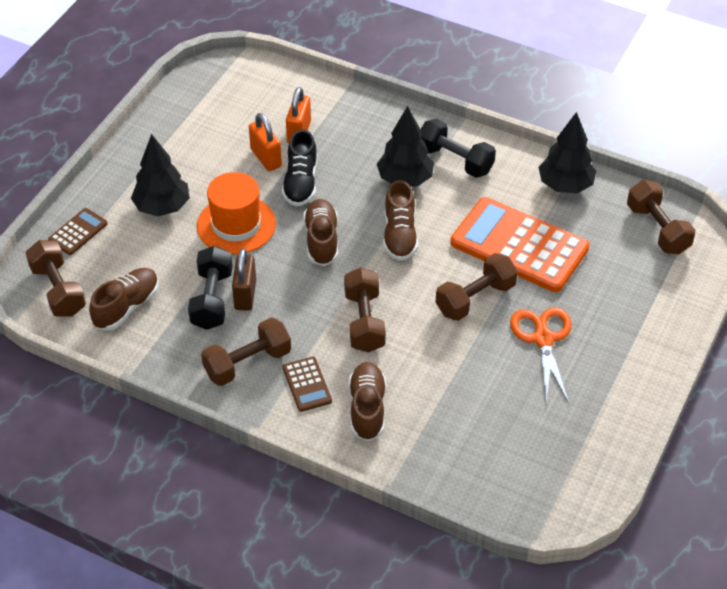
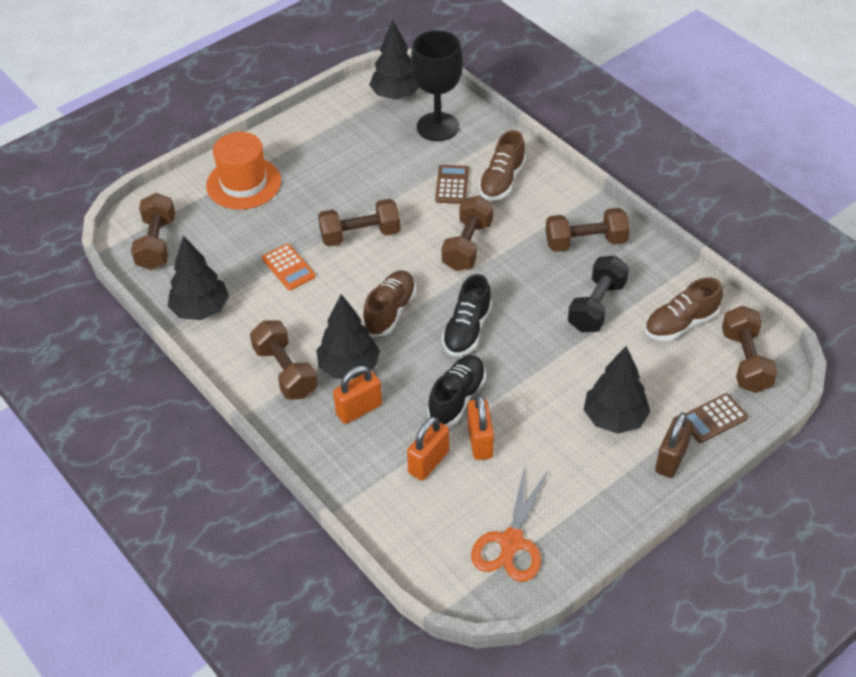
camera: 155 degrees left, 0 degrees up
(236, 225) = (544, 373): orange hat -> orange hat (243, 183)
(245, 295) = (564, 301): brown padlock -> brown padlock (671, 459)
(307, 384) = (542, 212): brown calculator -> brown calculator (452, 185)
(321, 240) = (467, 330): brown shoe -> black shoe
(376, 151) = (359, 409): none -> orange padlock
(455, 160) = (285, 371): black dumbbell -> brown dumbbell
(477, 458) = (437, 127): none -> black goblet
(519, 245) = (288, 267): orange calculator -> orange calculator, size x0.45
(543, 339) = (328, 188): orange scissors -> orange scissors (511, 542)
(554, 489) = (396, 95): none -> black tree

